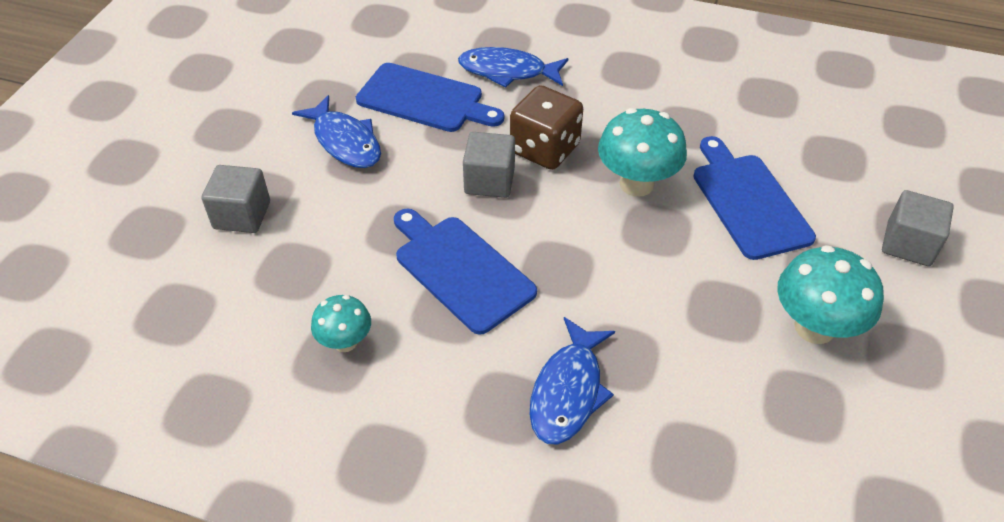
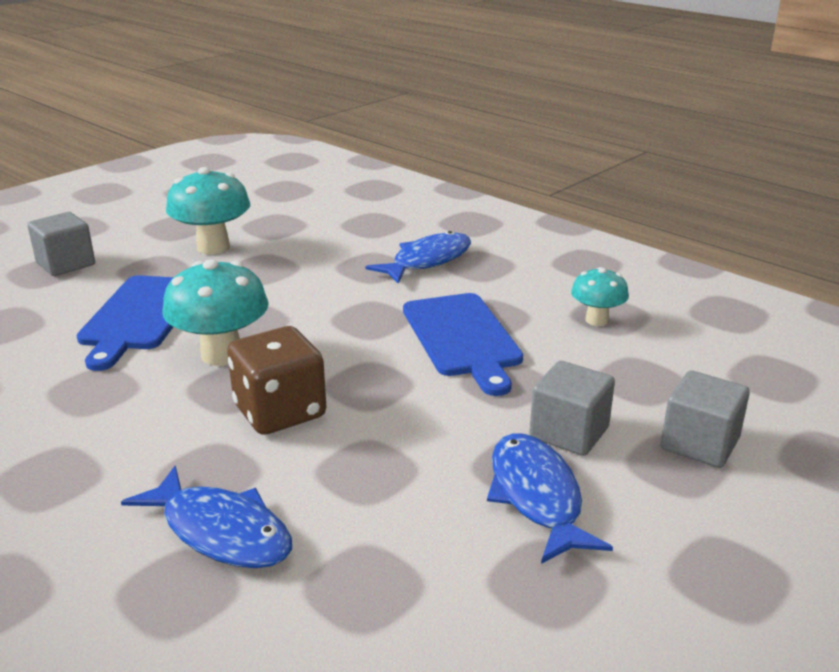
camera: 155 degrees left, 20 degrees down
(424, 99) = (384, 525): blue cutting board -> none
(489, 181) = (375, 398): grey cube -> grey cube (569, 433)

